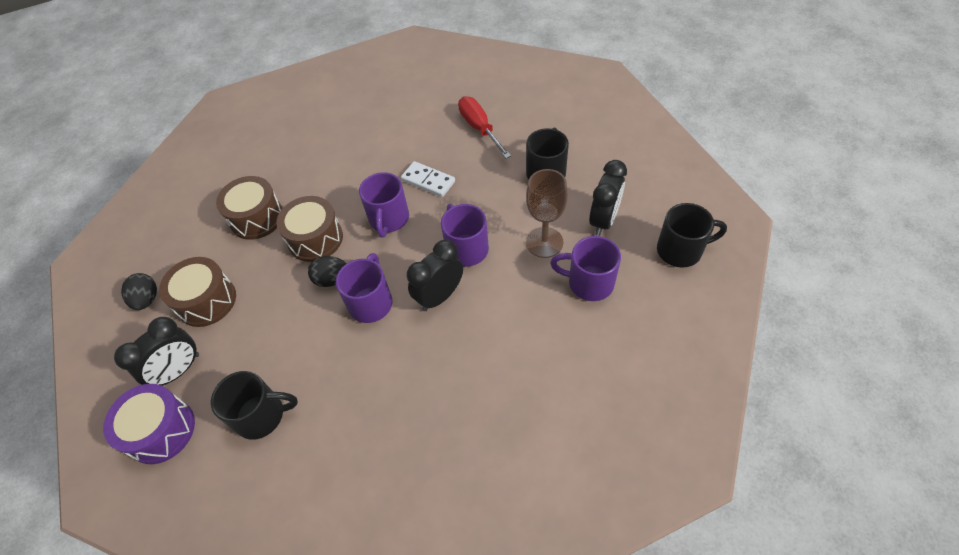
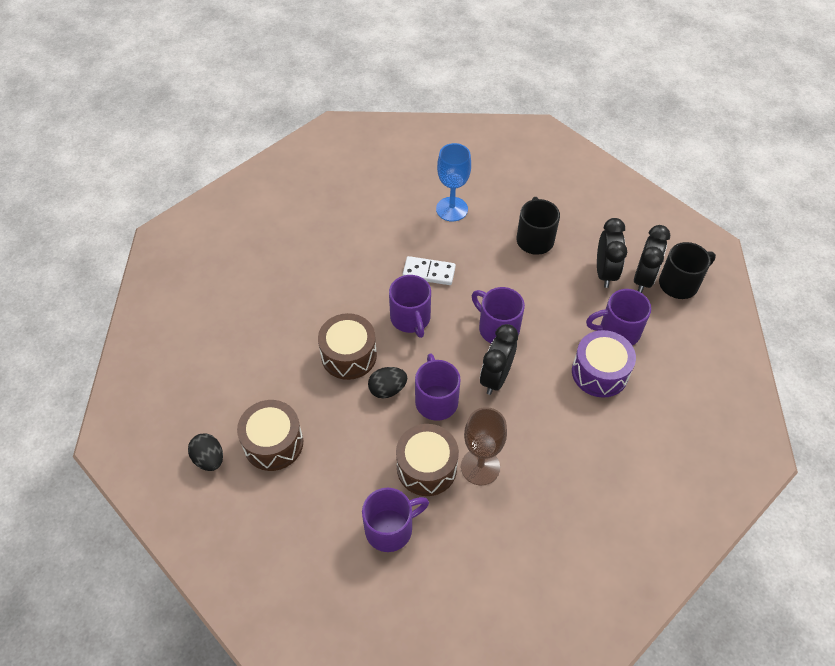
camera: 25 degrees left, 0 degrees up
(161, 430) = (302, 572): purple drum -> purple drum (599, 372)
(179, 371) = (285, 514): black clock -> black clock (643, 279)
(257, 218) = (276, 350): brown drum -> brown drum (426, 467)
(261, 415) = (390, 528): black mug -> purple mug
(480, 128) = (452, 209): red screwdriver -> blue goblet
(544, 242) = (564, 305): brown goblet -> brown goblet (480, 467)

